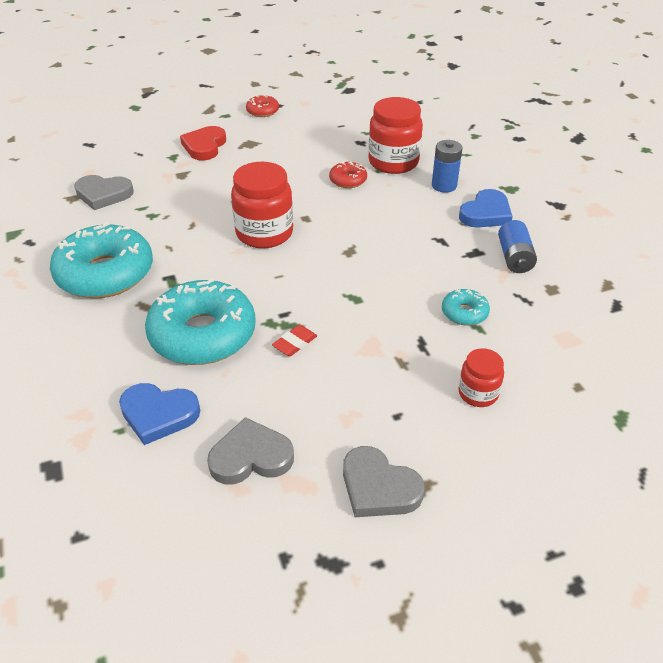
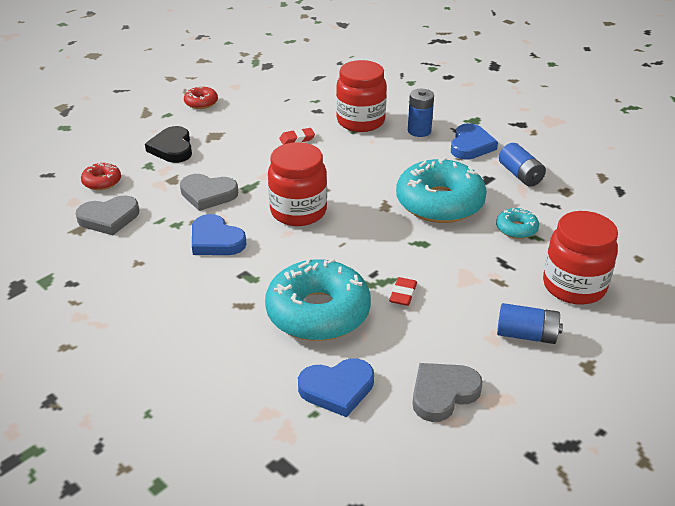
camera: 25 degrees left, 5 degrees down
(105, 273) = (178, 289): turquoise donut -> turquoise donut (439, 203)
(171, 239) = (216, 240): none -> blue heart
(204, 146) = (172, 148): red heart -> black heart
(319, 164) = (297, 139): none -> red eraser
(348, 180) = (334, 146): red donut -> red donut (102, 182)
(378, 487) = (558, 379): grey heart -> grey heart (208, 194)
(384, 428) = (526, 335): none -> blue battery
(478, 393) = (574, 286): red jar -> red jar, size x1.81

